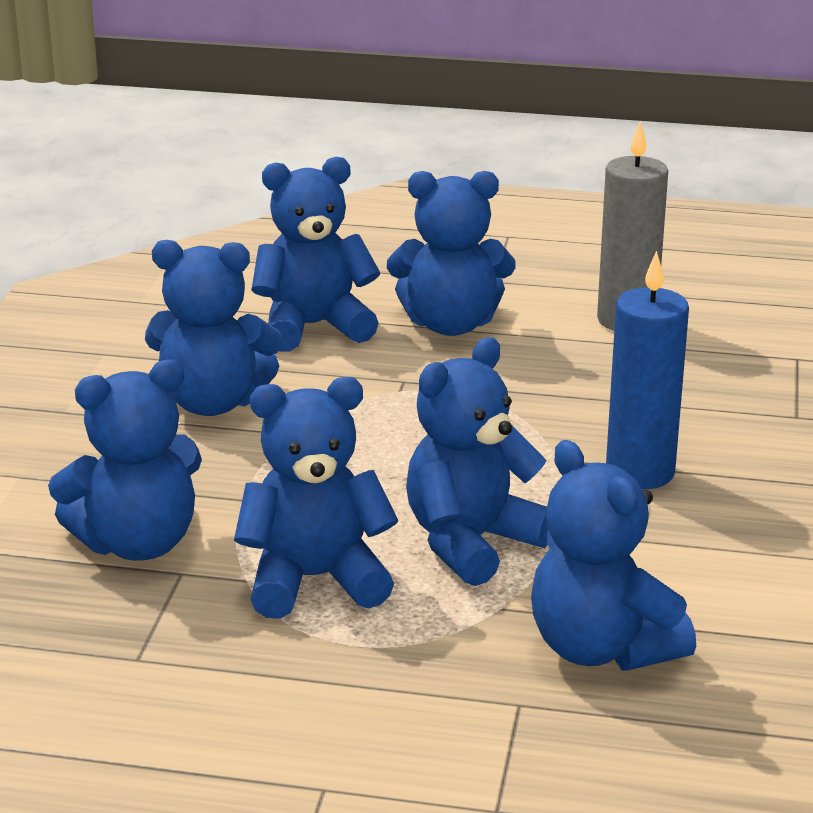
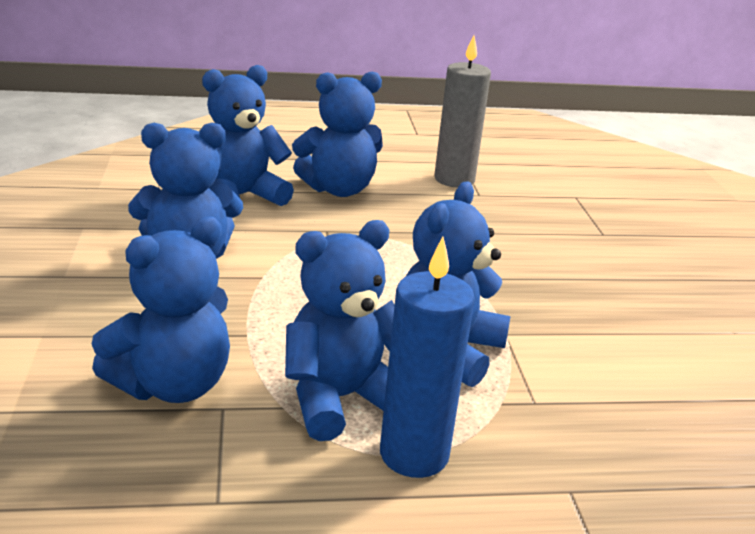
camera: 20 degrees left, 0 degrees up
(601, 648) = (599, 427): blue teddy bear -> none
(640, 472) = (531, 282): blue candle -> blue candle (414, 454)

